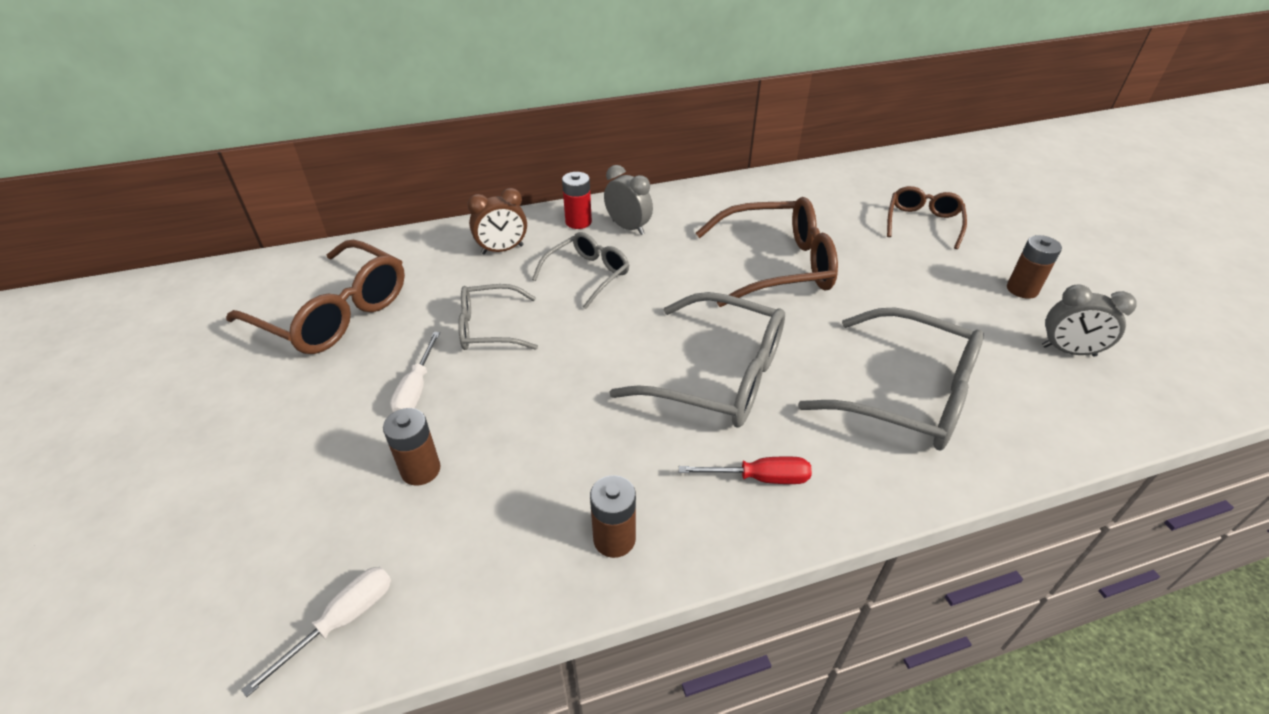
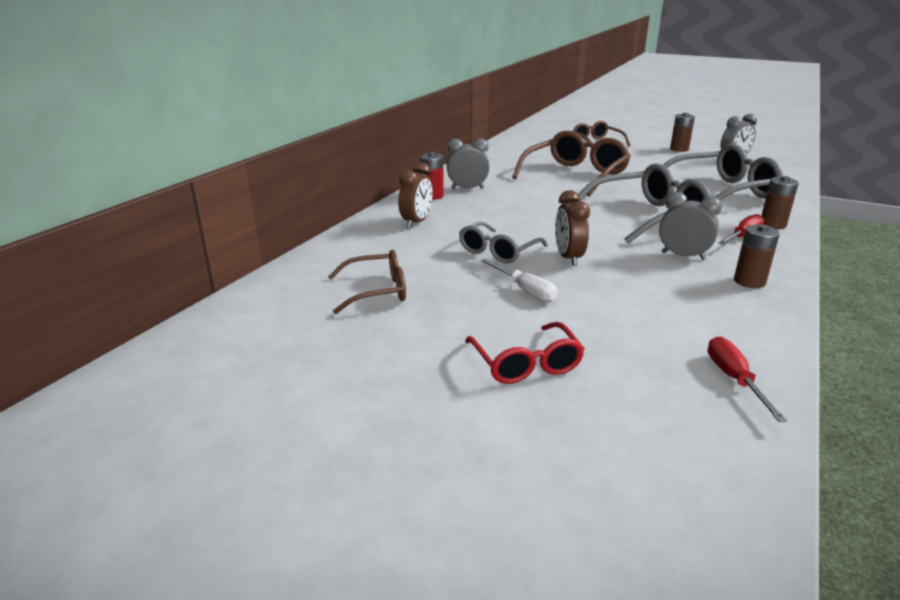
camera: 45 degrees left, 15 degrees down
(267, 463) = (526, 364): none -> red glasses
(334, 313) = (377, 291): brown glasses -> brown glasses, size x0.59
(342, 621) = (734, 379): white screwdriver -> red screwdriver
(420, 470) = (615, 313): brown battery -> brown battery (772, 224)
(524, 376) = (568, 258): none -> brown clock
(588, 275) = (495, 212): grey glasses -> none
(629, 453) = (683, 256): none -> grey clock

